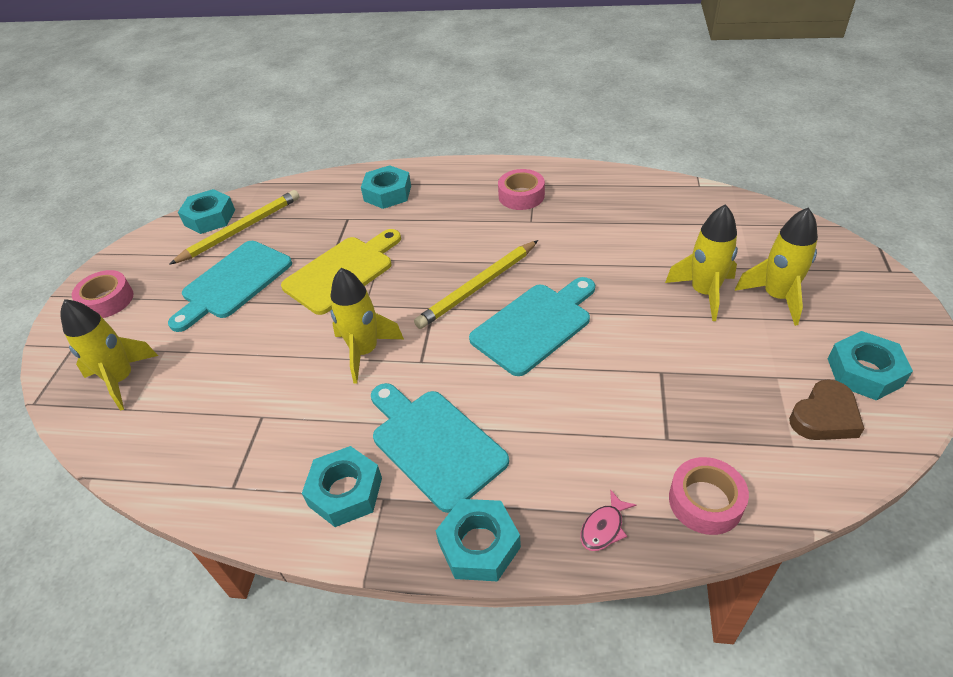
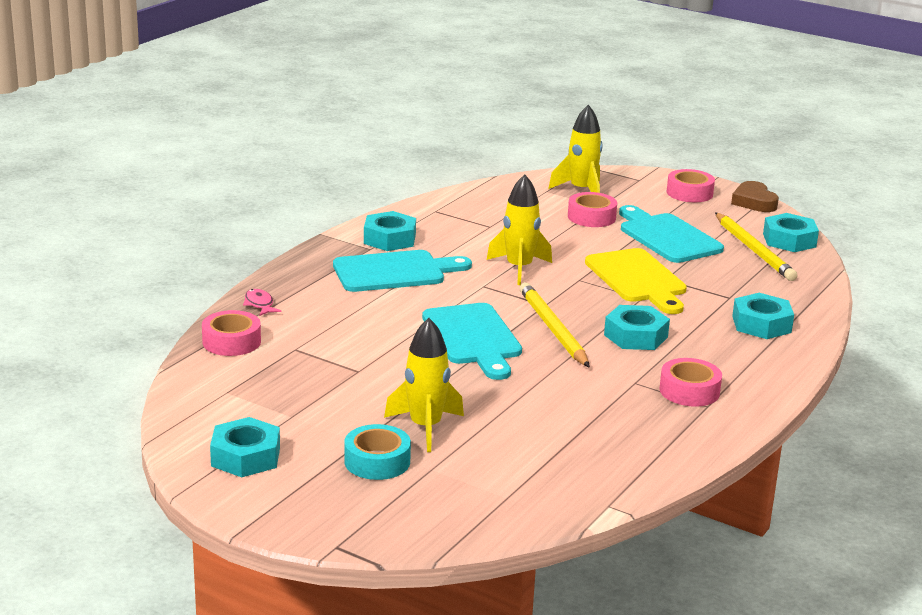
camera: 110 degrees right, 20 degrees down
(201, 346) = (591, 217): none -> pink tape
(479, 545) = (299, 266): turquoise nut -> turquoise nut (635, 336)
(776, 297) = (377, 461): yellow rocket -> turquoise tape
(824, 417) = (232, 416): brown heart -> brown heart (754, 202)

